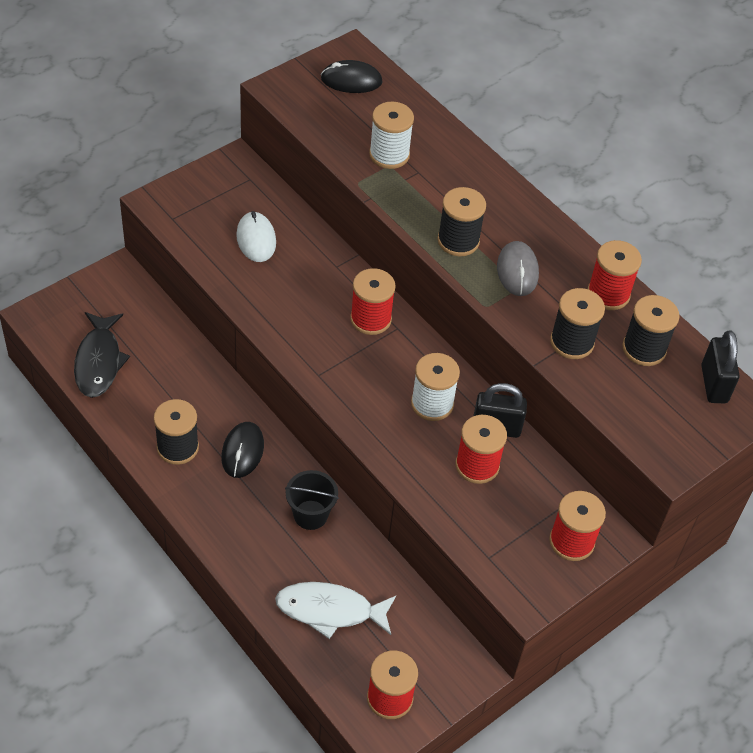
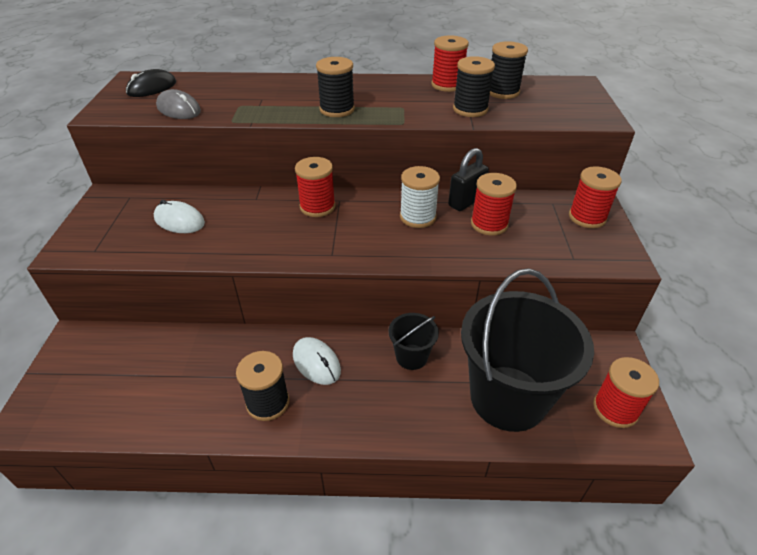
camera: 45 degrees left, 10 degrees down
(99, 361) = (127, 404): black fish -> none
(242, 451) = (316, 362): black mouse -> white mouse
(330, 610) = (508, 397): white fish -> black bucket
(389, 155) = (231, 101): white spool -> none
(517, 271) = (390, 102): grey mouse -> grey mouse (179, 109)
(714, 384) = (552, 85): black padlock -> none

